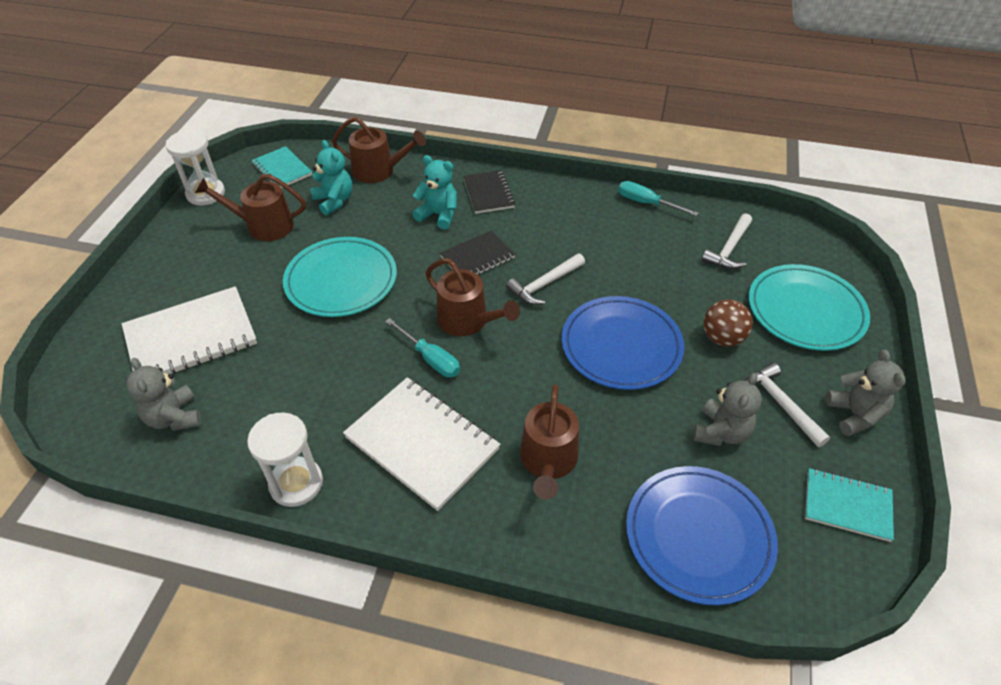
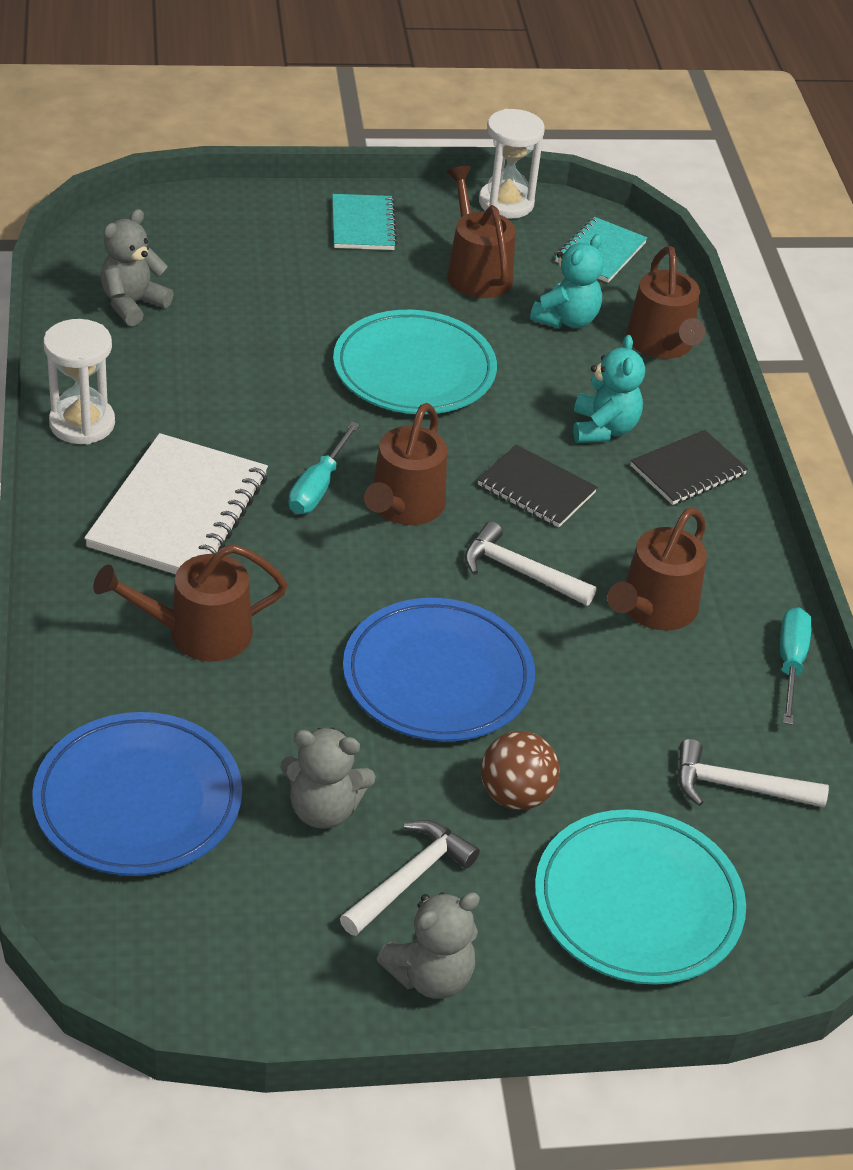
camera: 65 degrees right, 5 degrees down
(191, 337) = (253, 276): white notebook -> none
(592, 240) = (653, 609): none -> brown watering can
(847, 506) = (248, 967): turquoise notebook -> turquoise notebook (363, 225)

